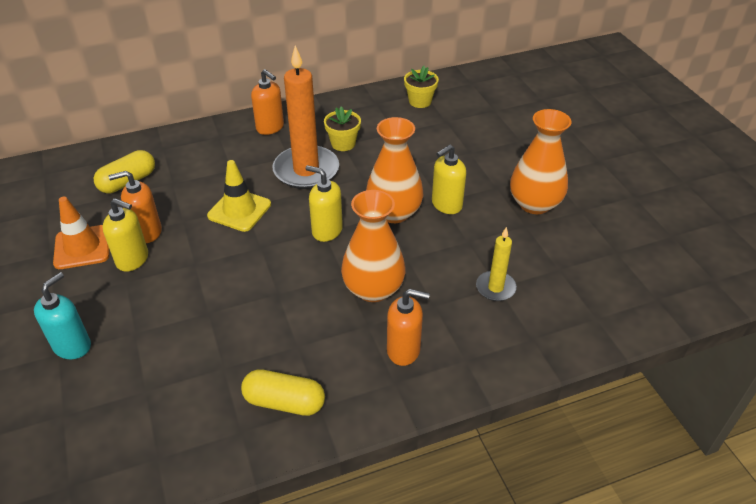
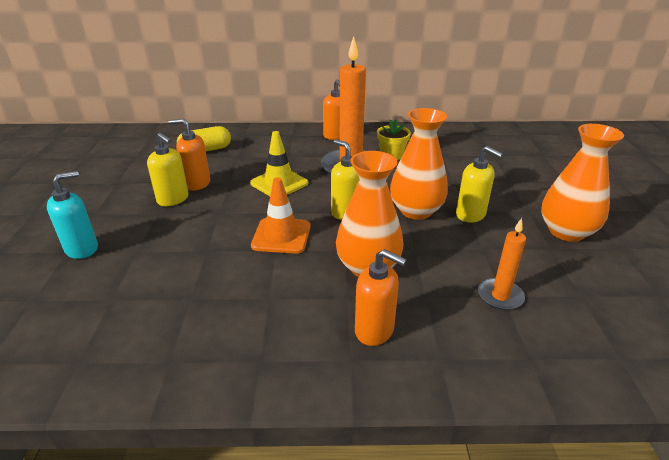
camera: 20 degrees right, 10 degrees down
(82, 247) = (142, 184): orange traffic cone -> orange traffic cone (281, 236)
(284, 402) = (227, 346): yellow capsule -> none
(420, 101) = (473, 139): yellow flower pot -> none
(446, 205) = (471, 215): yellow soap dispenser -> yellow soap dispenser turned 120 degrees counterclockwise
(495, 288) = (500, 296): yellow candle -> orange candle

